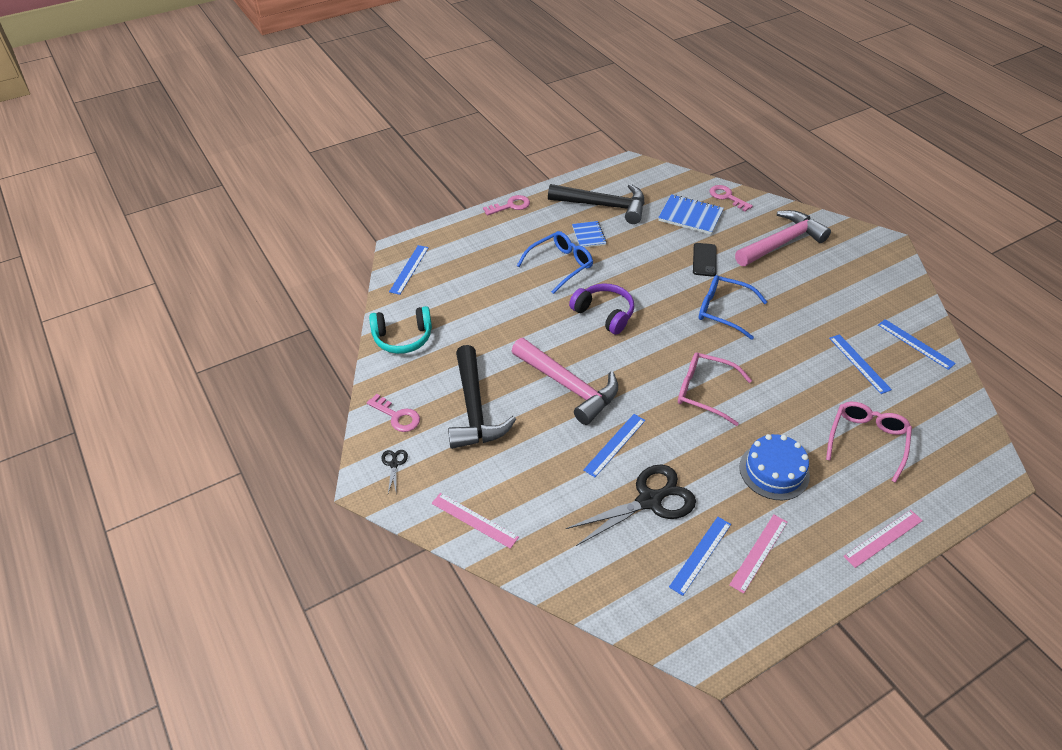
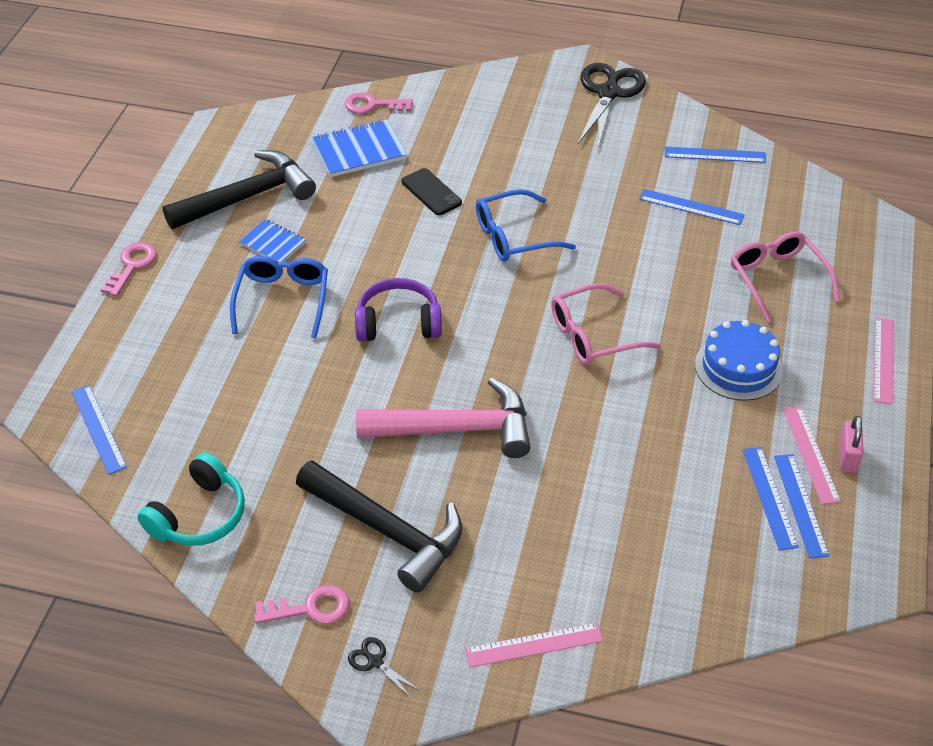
camera: 45 degrees left, 0 degrees up
(614, 445) = (574, 454): blue ruler -> blue ruler (800, 505)
(649, 501) = (669, 484): black scissors -> black scissors (608, 93)
(781, 573) = (847, 457): none -> pink padlock
(782, 242) = (485, 124): pink hammer -> none

